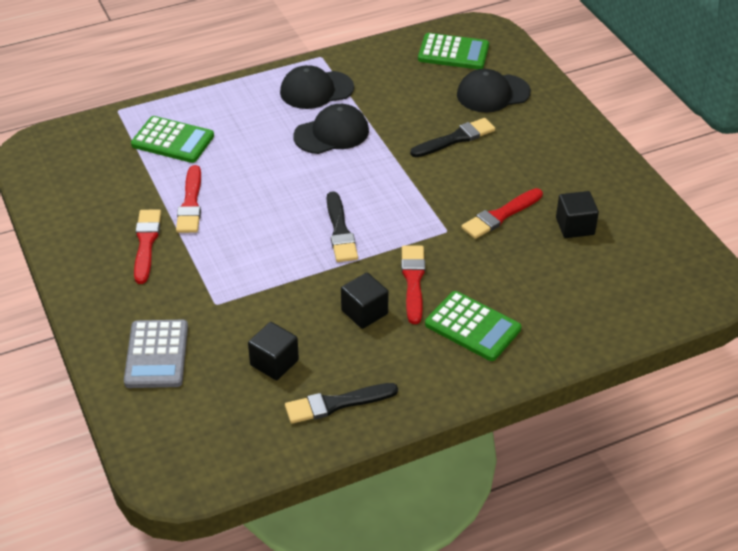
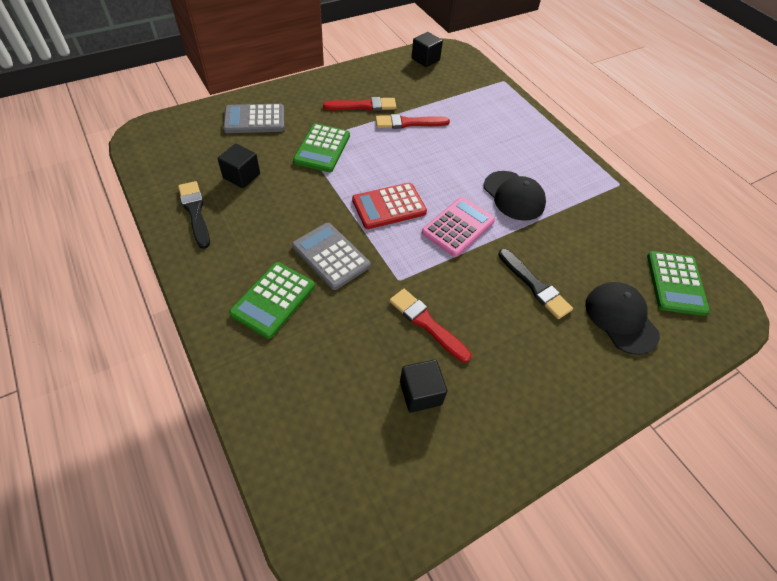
camera: 80 degrees right, 10 degrees up
(173, 141) = (477, 109): green calculator -> green calculator (322, 148)
(316, 90) = (570, 183): black cap -> none
(340, 231) = (389, 206): black brush -> red calculator
(364, 312) = (293, 225): black cube -> black cube (425, 59)
(375, 180) = (458, 227): none -> pink calculator
(413, 281) = (331, 256): red brush -> grey calculator

